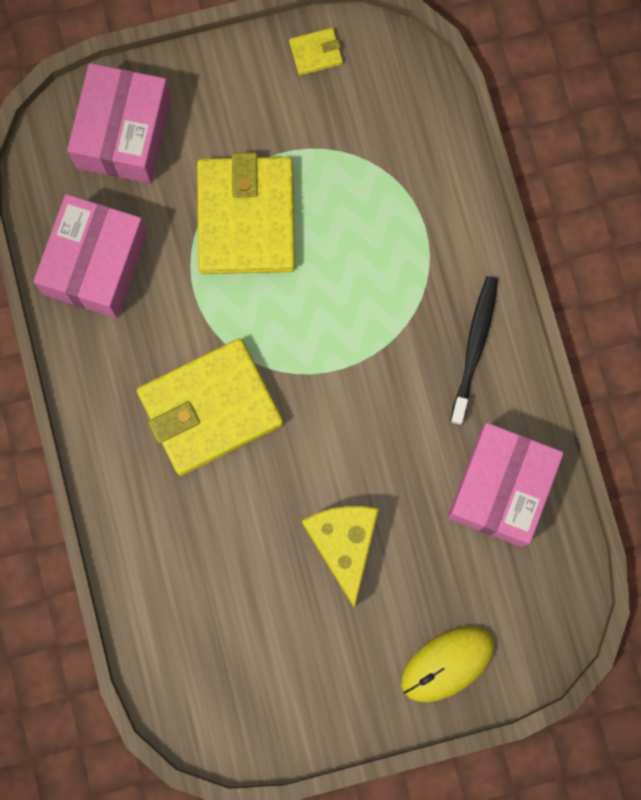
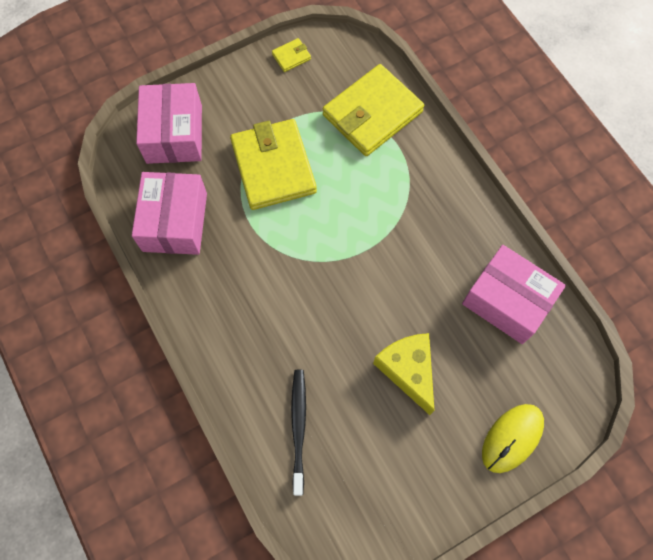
camera: 15 degrees left, 10 degrees down
(210, 409) = (283, 299): yellow wallet -> yellow wallet (372, 114)
(474, 346) = (456, 211): black toothbrush -> black toothbrush (298, 427)
(501, 488) = (507, 301): pink box -> pink box turned 60 degrees counterclockwise

